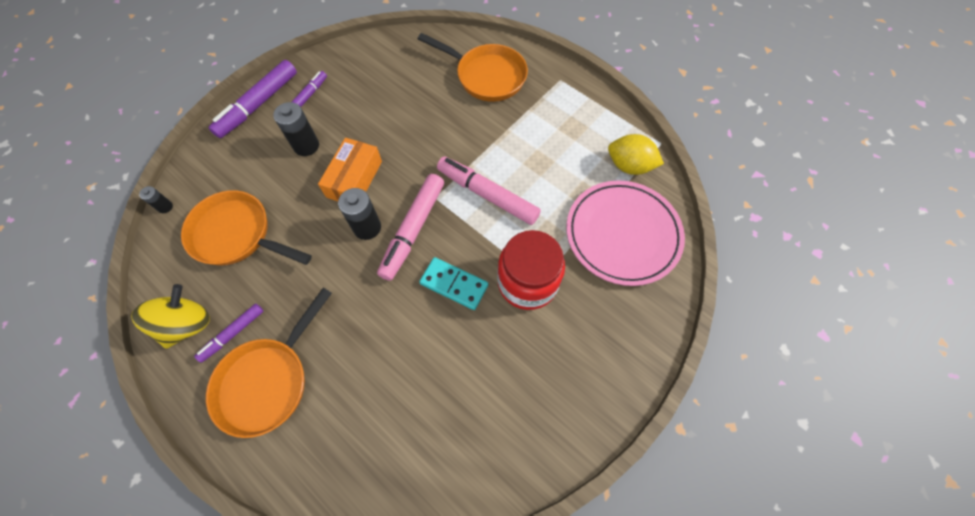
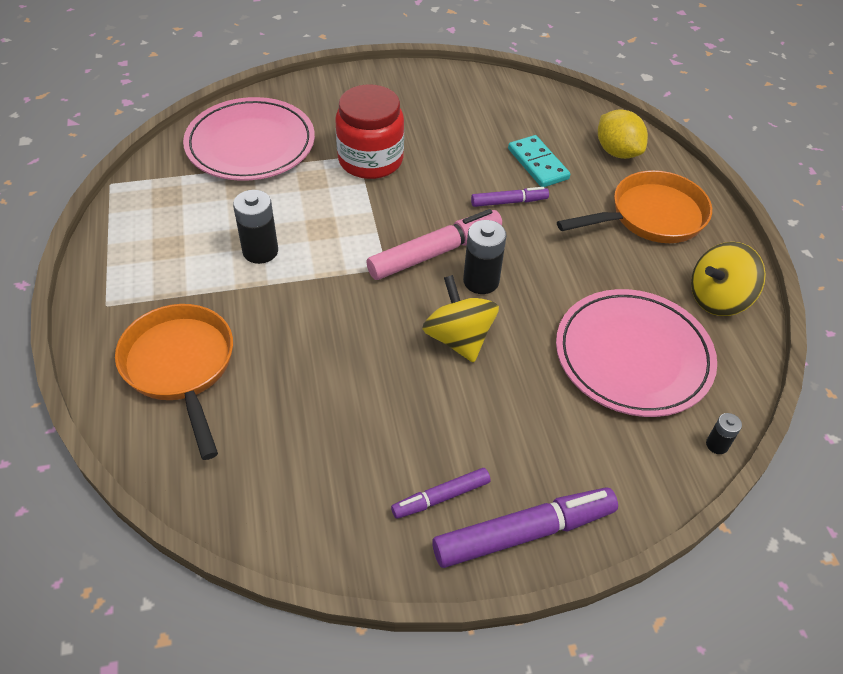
camera: 145 degrees left, 15 degrees down
(233, 334) = (672, 266): purple marker -> purple marker (509, 202)
(237, 235) = (633, 356): orange pan -> pink plate
(306, 146) = (490, 418): black battery -> black battery (260, 251)
(354, 179) = (458, 338): orange box -> yellow spinning top
(454, 284) = (435, 192): turquoise domino -> turquoise domino (537, 164)
(487, 195) = (331, 239): pink marker -> none
(629, 166) = (168, 184): yellow lemon -> yellow lemon (617, 152)

